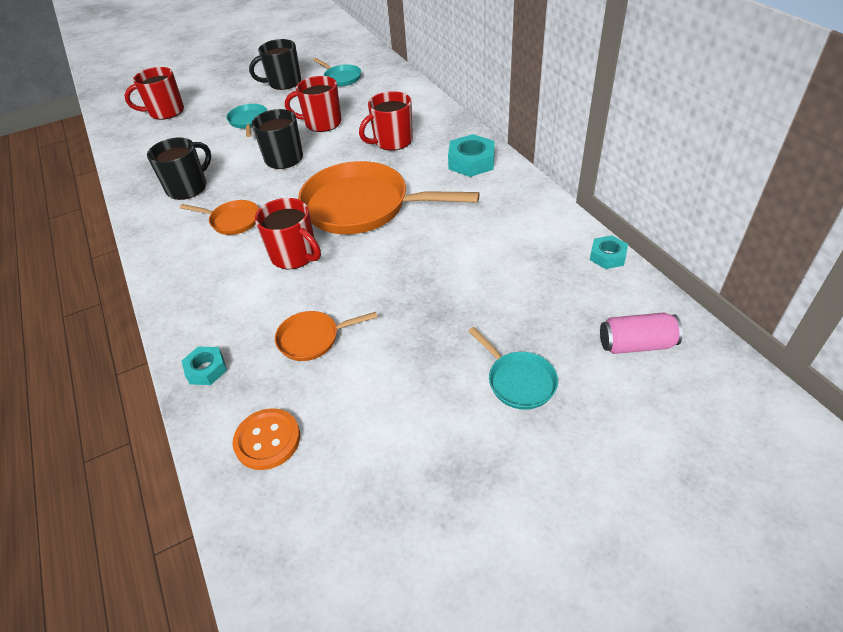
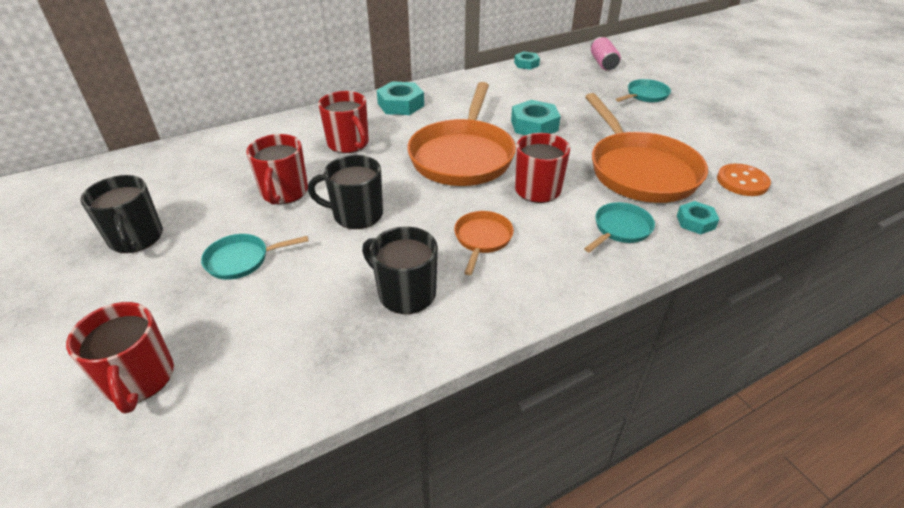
camera: 95 degrees left, 5 degrees down
(312, 339) = (639, 170): orange pan -> orange pan, size x2.14
(341, 78) = (165, 186): turquoise pan -> turquoise pan (620, 229)
(424, 257) = (534, 125): none -> turquoise nut

